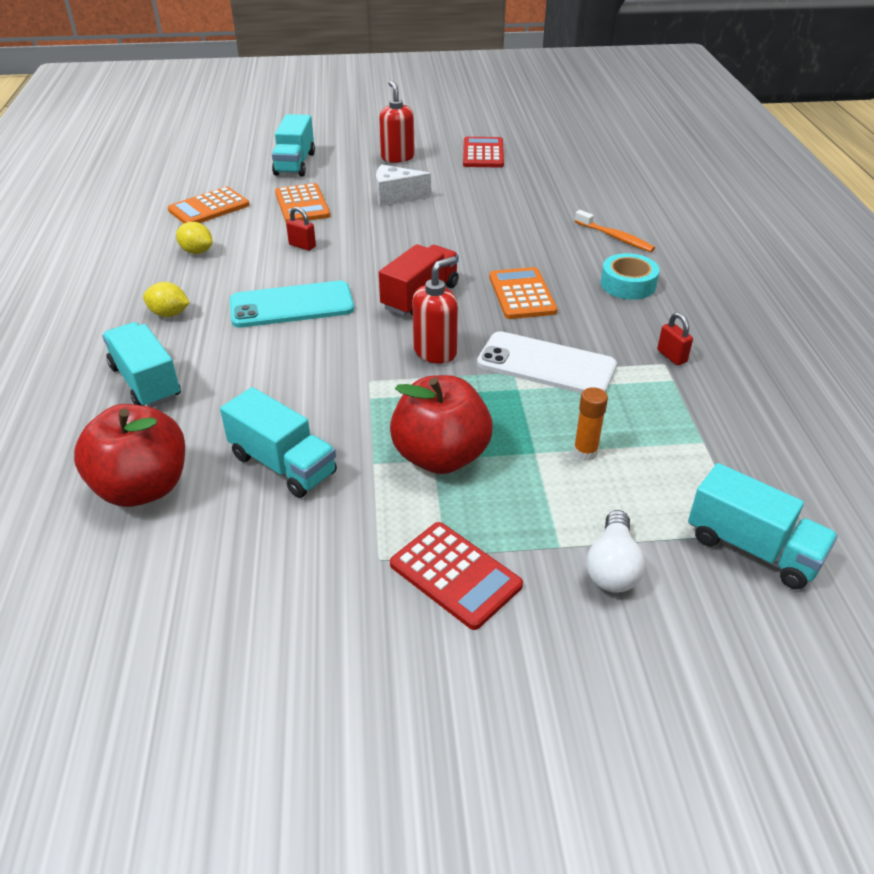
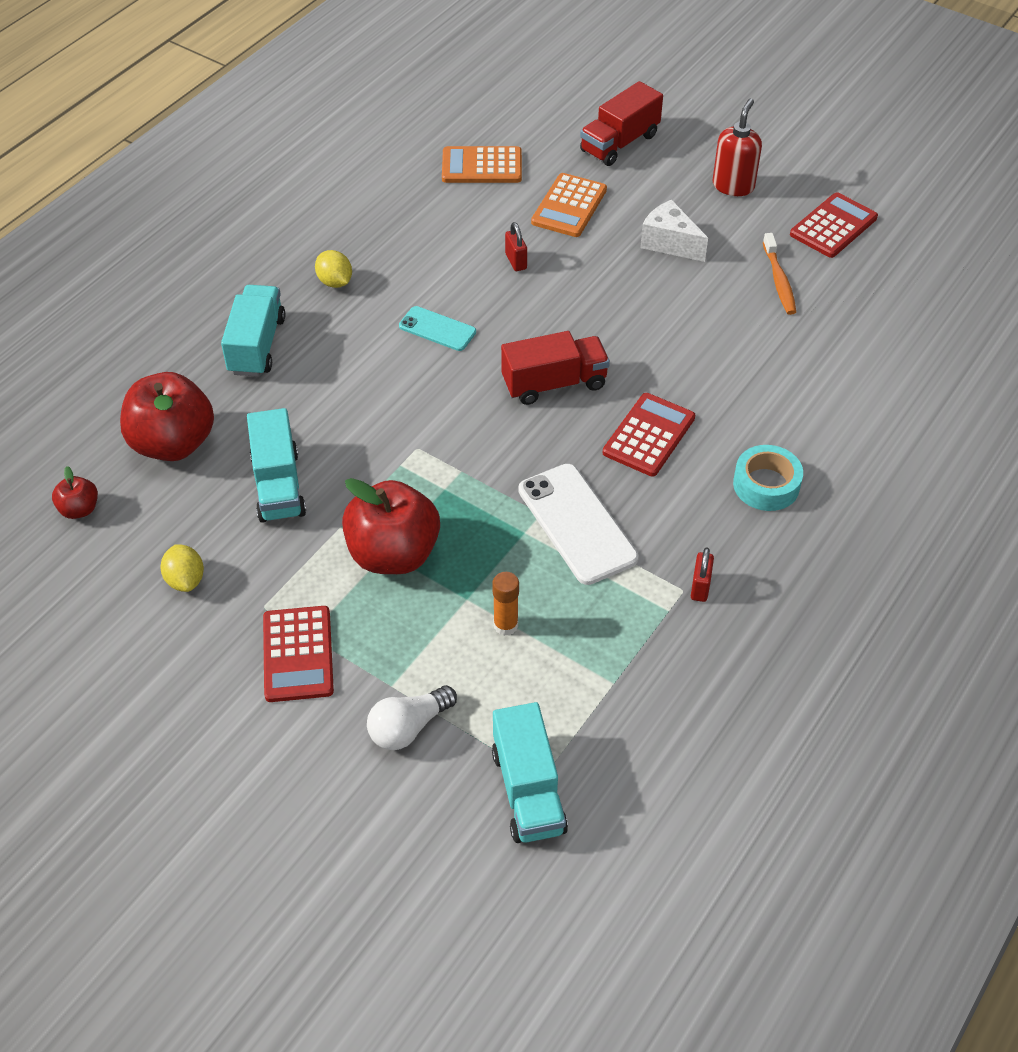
camera: 40 degrees right, 10 degrees up
(97, 593) = (79, 509): none -> red apple
(197, 251) = (421, 219): yellow lemon -> yellow lemon (185, 580)
(292, 305) = (437, 329): turquoise phone -> turquoise phone, size x0.58
(295, 164) = (619, 143): turquoise truck -> red truck
(435, 352) = (500, 452): red soap dispenser -> none
(522, 294) = (649, 435): orange calculator -> red calculator
(615, 237) = (830, 421): orange toothbrush -> orange toothbrush (779, 281)

